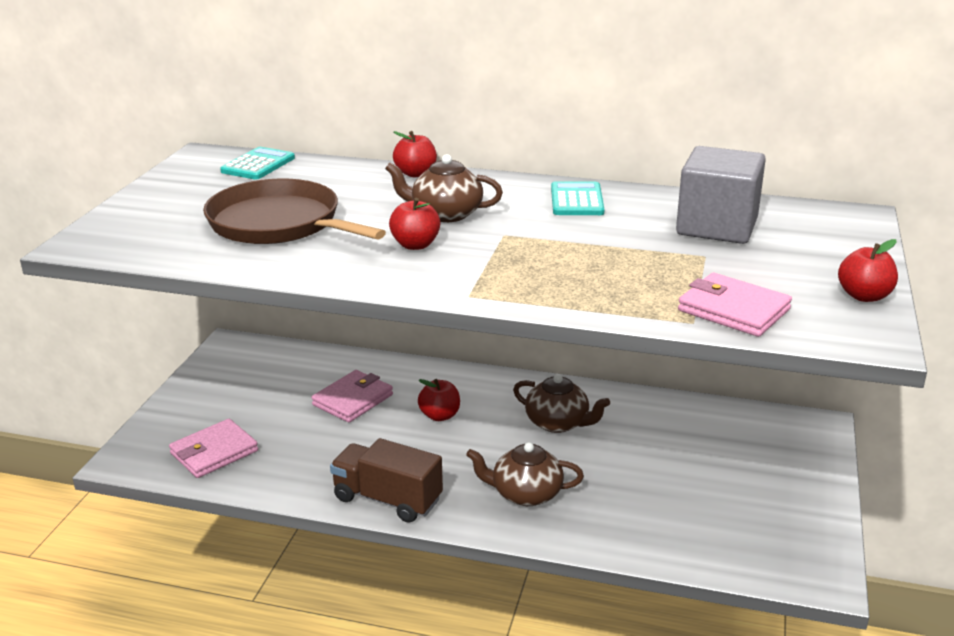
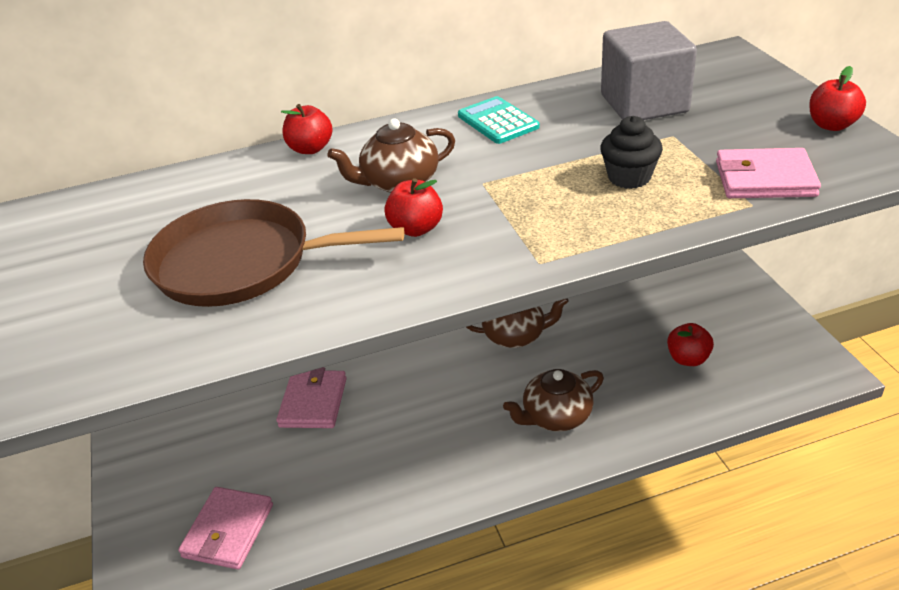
camera: 30 degrees left, 10 degrees up
(258, 165) = (123, 201): turquoise calculator -> none
(387, 499) = (447, 487): brown truck -> none
(440, 415) = (409, 378): red apple -> red apple (688, 359)
(621, 270) = (629, 177): none -> black cupcake

